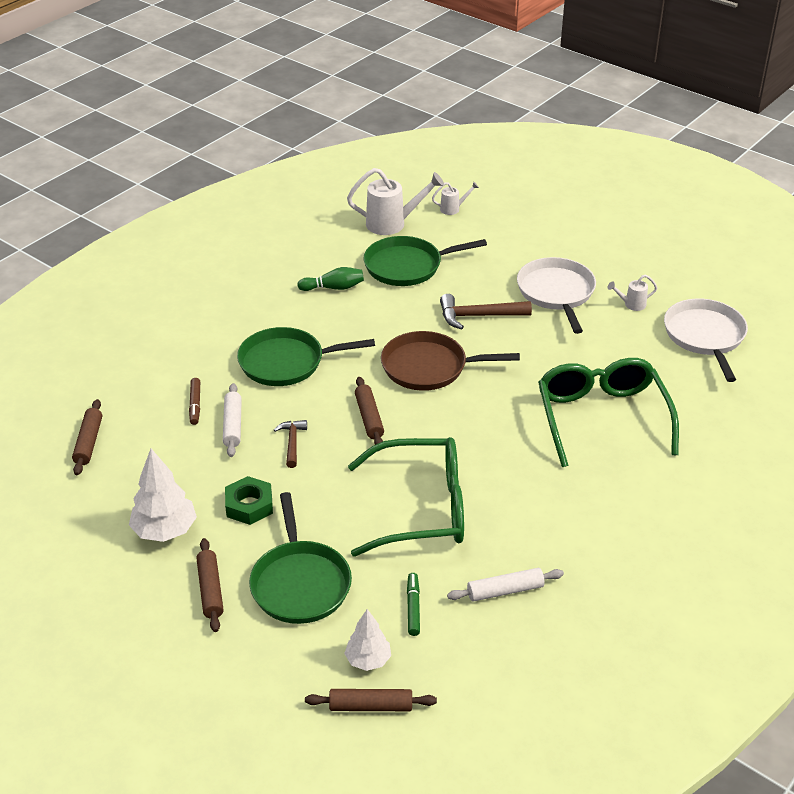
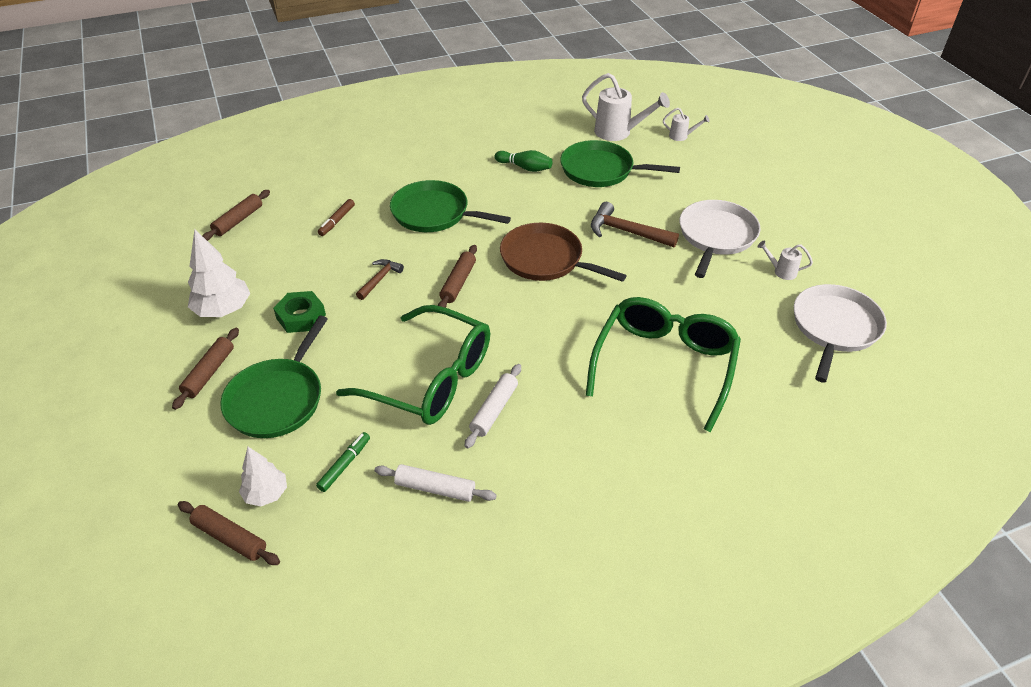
camera: 30 degrees right, 5 degrees up
(233, 425) = (349, 247): white rolling pin -> white rolling pin (494, 410)

